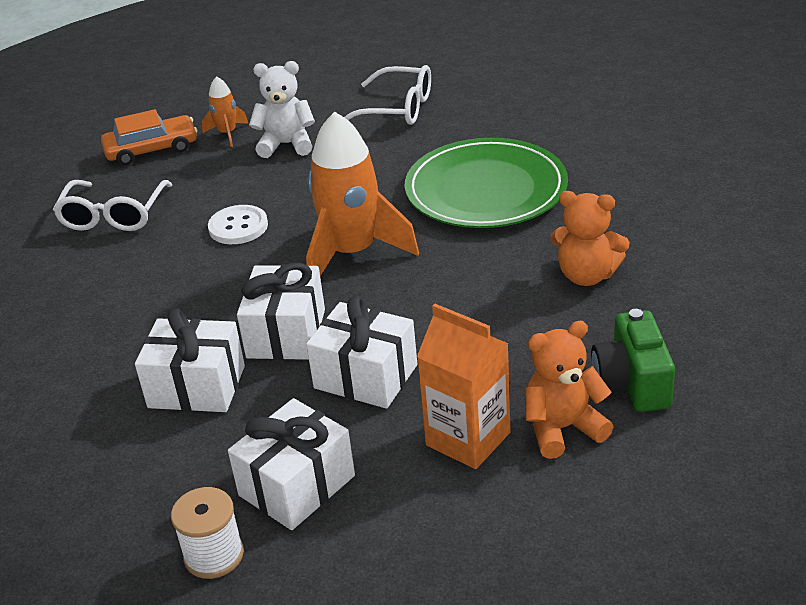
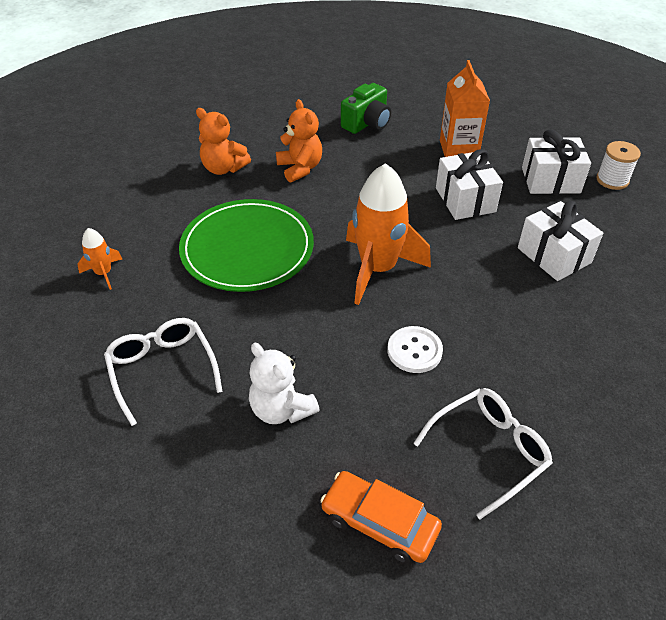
camera: 135 degrees left, 10 degrees up
(227, 134) = (300, 475): orange rocket -> orange rocket (104, 273)
(286, 333) = (475, 249): white gift -> none
(563, 428) = (418, 128): orange teddy bear -> orange teddy bear (223, 168)

